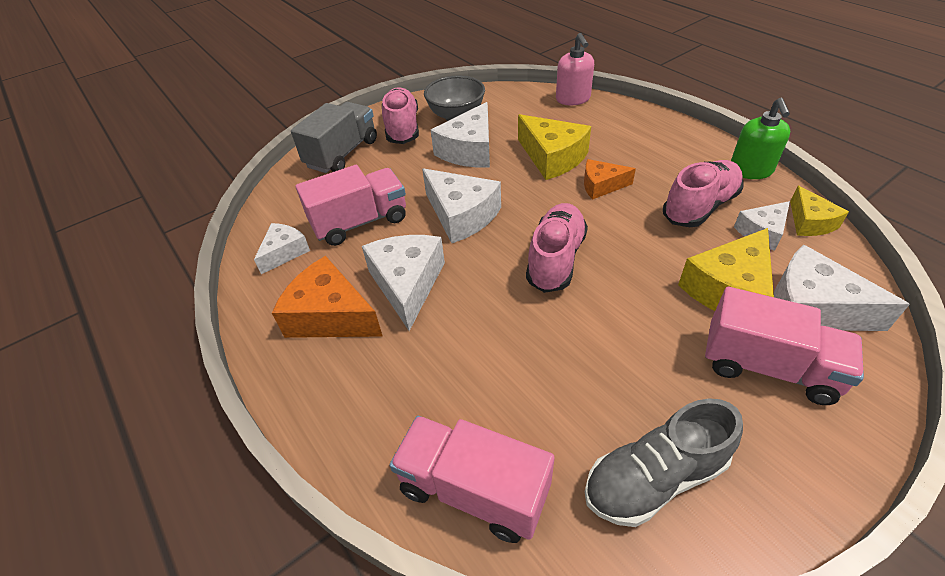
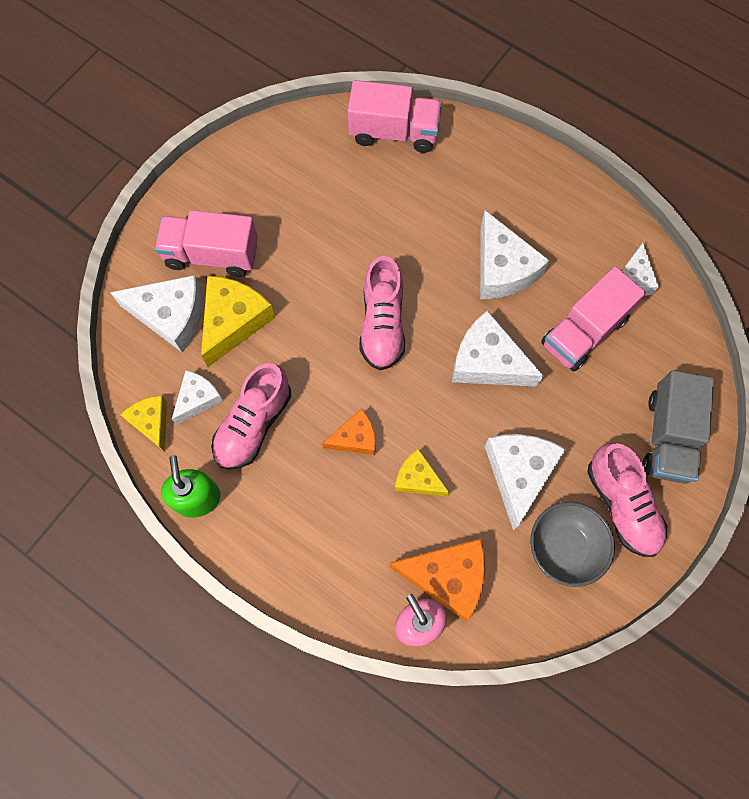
camera: 160 degrees right, 25 degrees up
(330, 316) = (550, 225): orange cheese -> orange cheese (447, 577)
(552, 157) = (417, 479): yellow cheese -> yellow cheese, size x0.60
(654, 478) = (289, 163): grey shoe -> none

